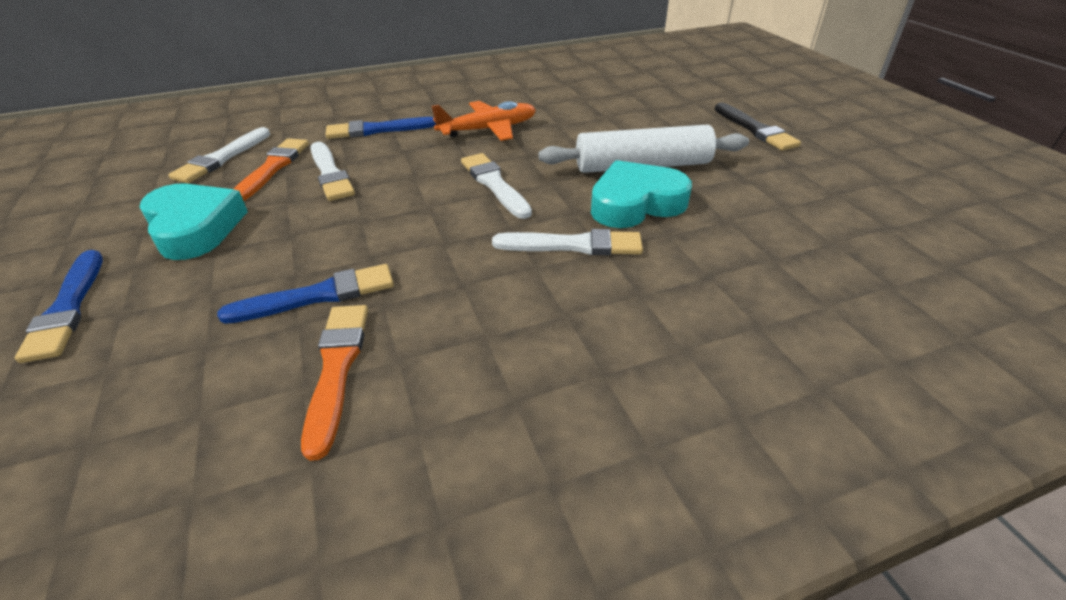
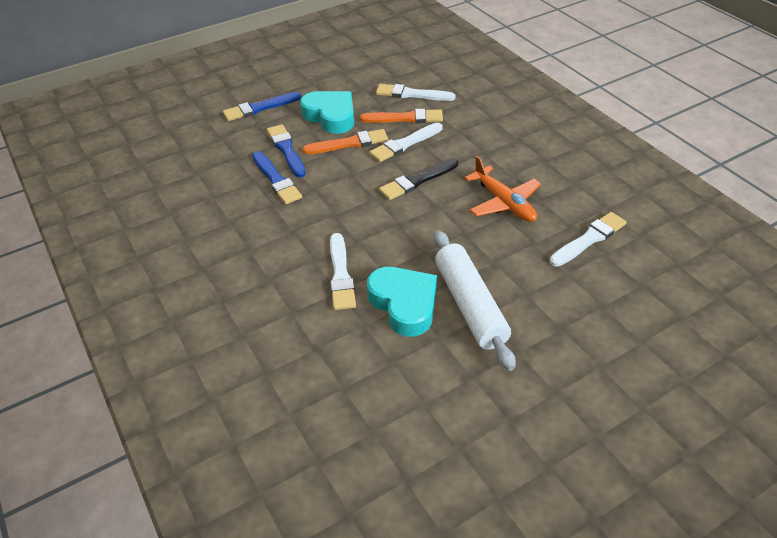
camera: 80 degrees right, 5 degrees up
(195, 228) = (331, 116): turquoise heart -> turquoise heart turned 90 degrees counterclockwise
(337, 369) = (222, 203): orange brush -> orange brush (349, 143)
(377, 130) = (479, 145): blue brush -> blue brush (286, 150)
(494, 184) = (412, 223): white brush -> white brush (589, 239)
(755, 129) = (586, 394): black brush -> black brush (417, 180)

